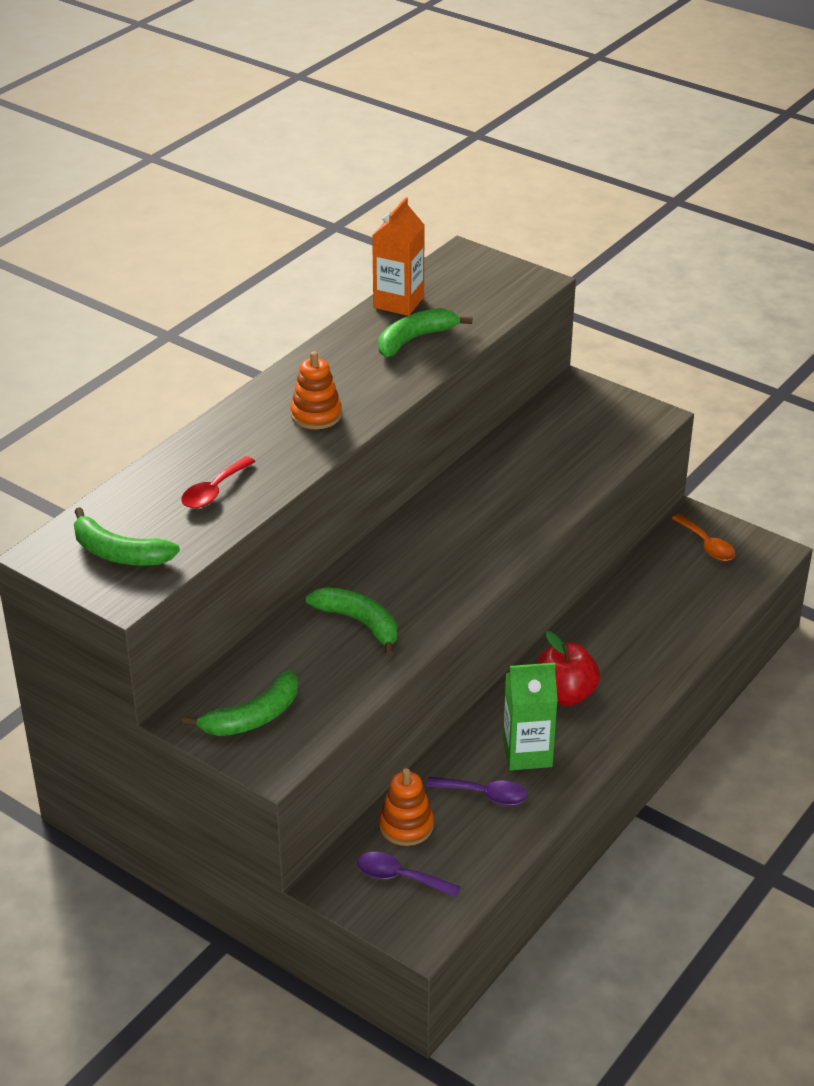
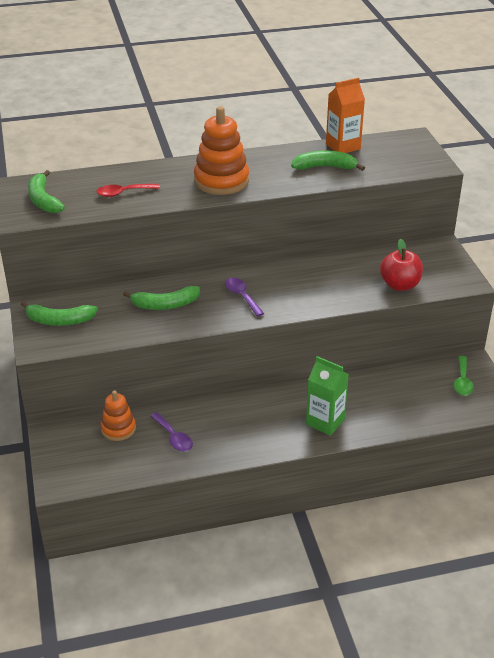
camera: 40 degrees right, 0 degrees up
(316, 415) = (221, 181): orange stacking toy -> orange stacking toy, size x1.69
(359, 623) = (165, 305): green banana -> green banana turned 90 degrees clockwise
(400, 877) = (84, 450): purple spoon -> purple spoon (242, 296)
(527, 753) = (221, 430): green carton -> green carton (325, 422)
(564, 694) = (278, 413): red apple -> red apple (400, 285)
(707, 545) = (462, 381): orange spoon -> green spoon

